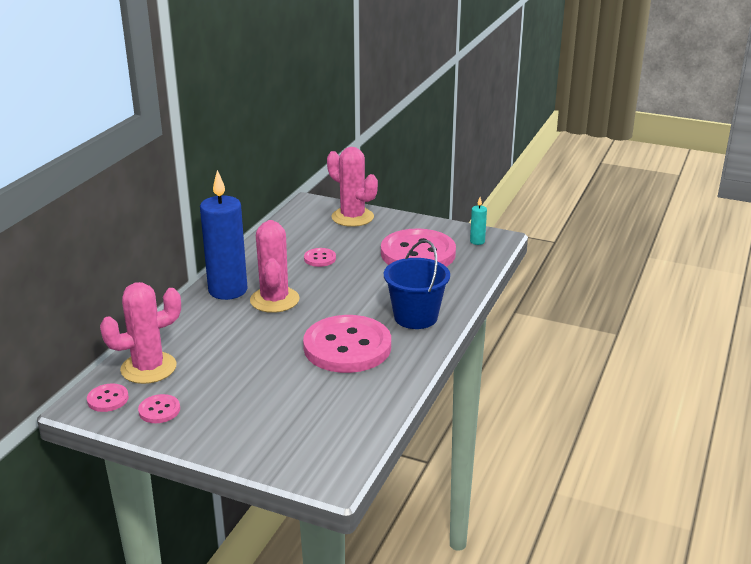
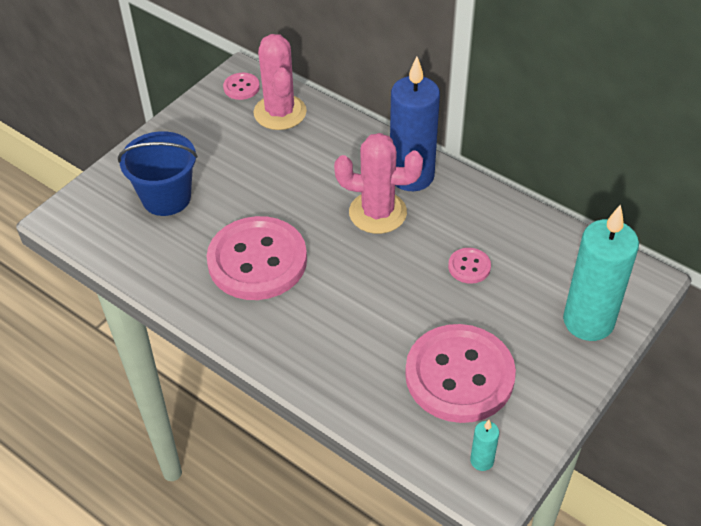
camera: 105 degrees right, 20 degrees up
(159, 410) = (210, 117): pink button -> none
(352, 217) = (588, 321): pink cactus -> turquoise candle
(415, 317) = (296, 335): blue bucket -> blue bucket (166, 198)

